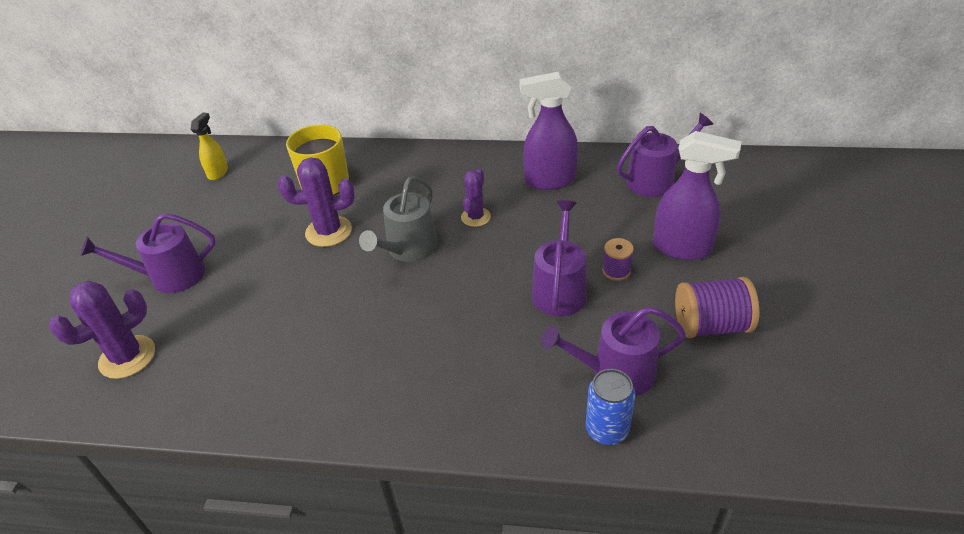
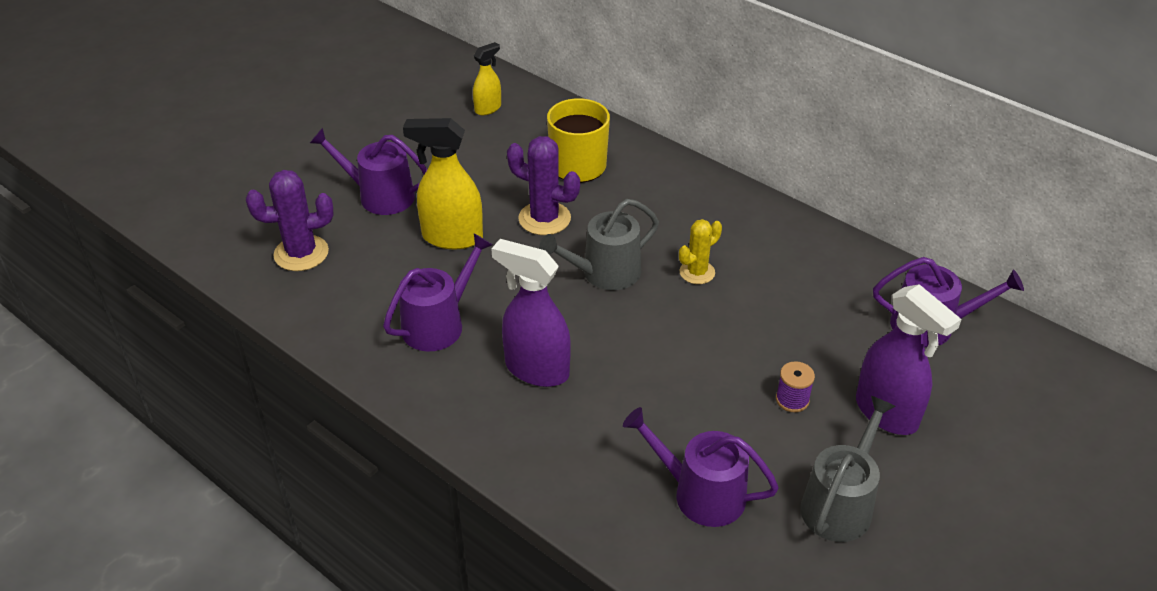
camera: 30 degrees right, 0 degrees up
(261, 280) = (451, 237): none -> yellow spray bottle
(475, 217) = (697, 272): purple cactus -> yellow cactus
(549, 180) = (808, 270): purple spray bottle -> purple spray bottle (536, 369)
(559, 289) = (717, 388): purple watering can -> purple watering can (438, 324)
(607, 430) = (646, 537): blue can -> none
(711, 325) = (840, 504): purple spool -> grey watering can

